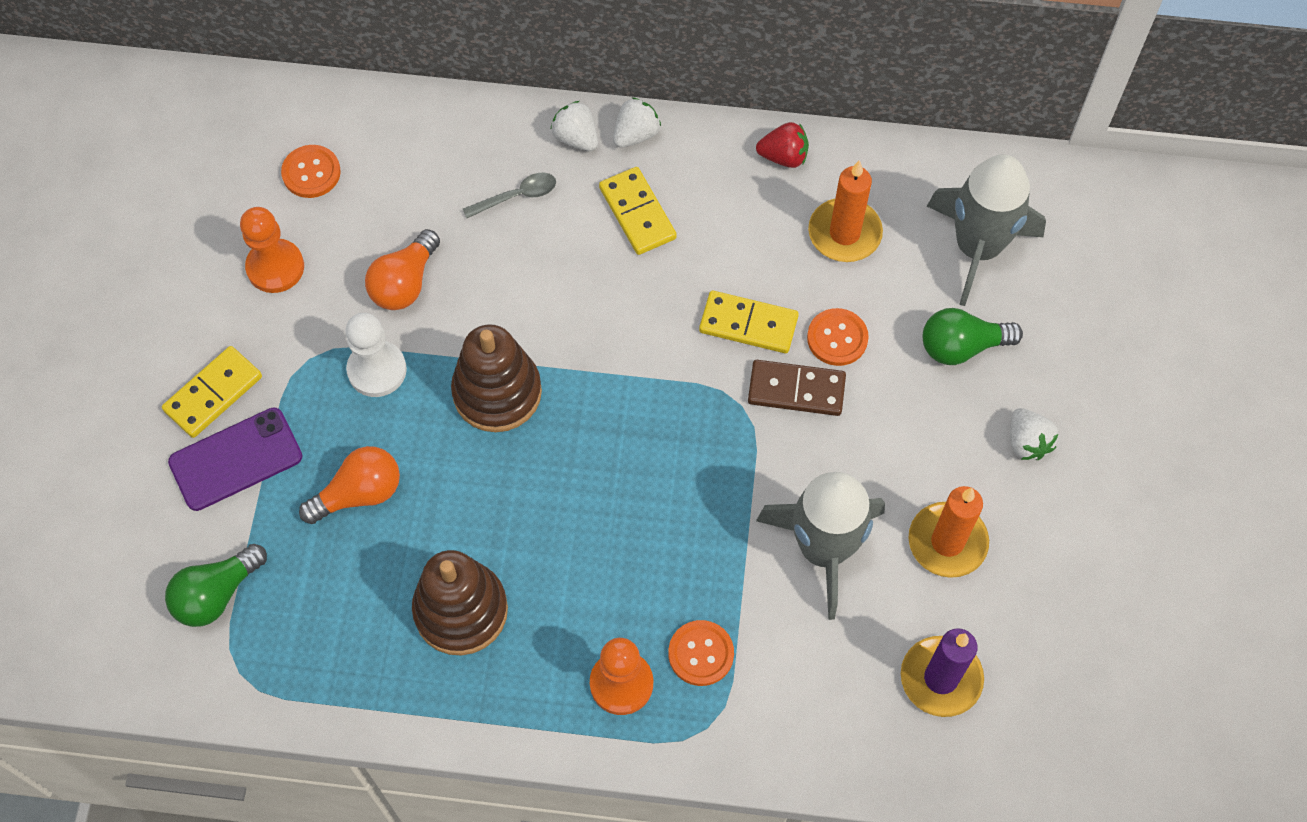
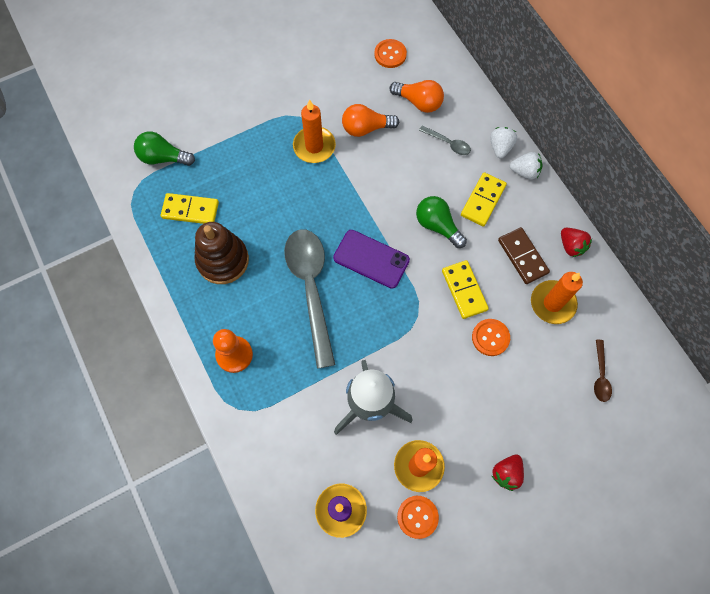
camera: 55 degrees right, 5 degrees up
(213, 394) = (254, 92): yellow domino -> yellow domino (190, 210)
(236, 459) = (230, 121): purple phone -> purple phone (371, 259)
(275, 267) = (332, 73): orange pawn -> none
(359, 493) = (249, 180): orange light bulb -> orange light bulb (418, 102)
(377, 370) = (314, 146): white pawn -> orange candle
(497, 392) = (341, 203): brown stacking toy -> none
(598, 517) = (311, 289): none -> grey spoon
(701, 654) = (274, 381): orange button -> orange button (417, 517)
(796, 390) = (446, 336): brown domino -> brown domino (522, 256)
(962, 346) = (535, 403): green light bulb -> green light bulb (437, 226)
(978, 247) = (600, 375): grey rocket -> brown spoon
(1027, 442) = (506, 473): white strawberry -> red strawberry

